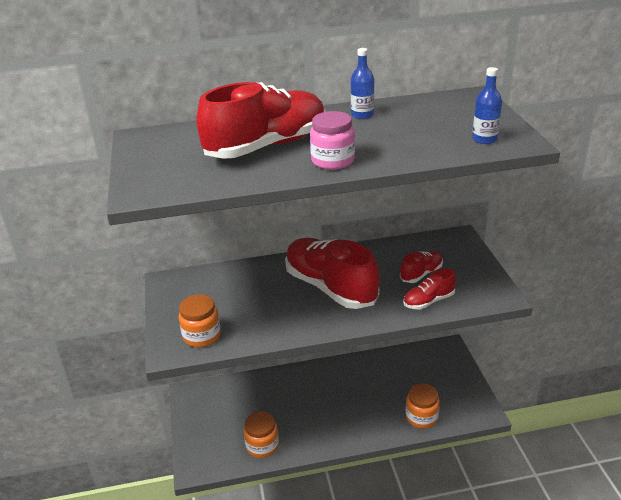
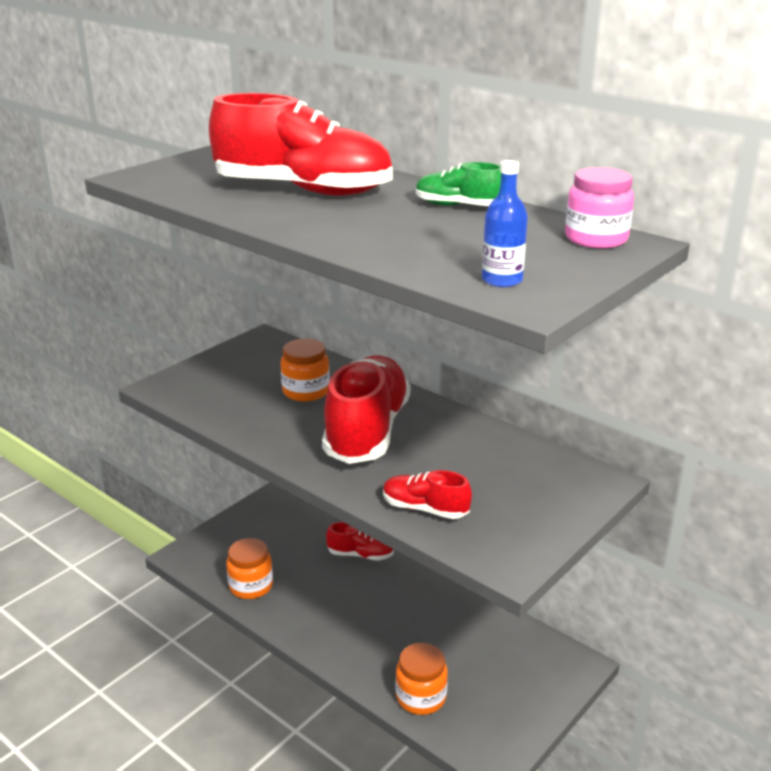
camera: 50 degrees right, 5 degrees down
(202, 336) = (199, 393): orange jar -> orange jar (306, 391)
(333, 161) = (312, 224): pink jar -> pink jar (596, 239)
(362, 115) = (458, 206): blue bottle -> green shoe
(421, 274) = (476, 482): red shoe -> red shoe (360, 555)

